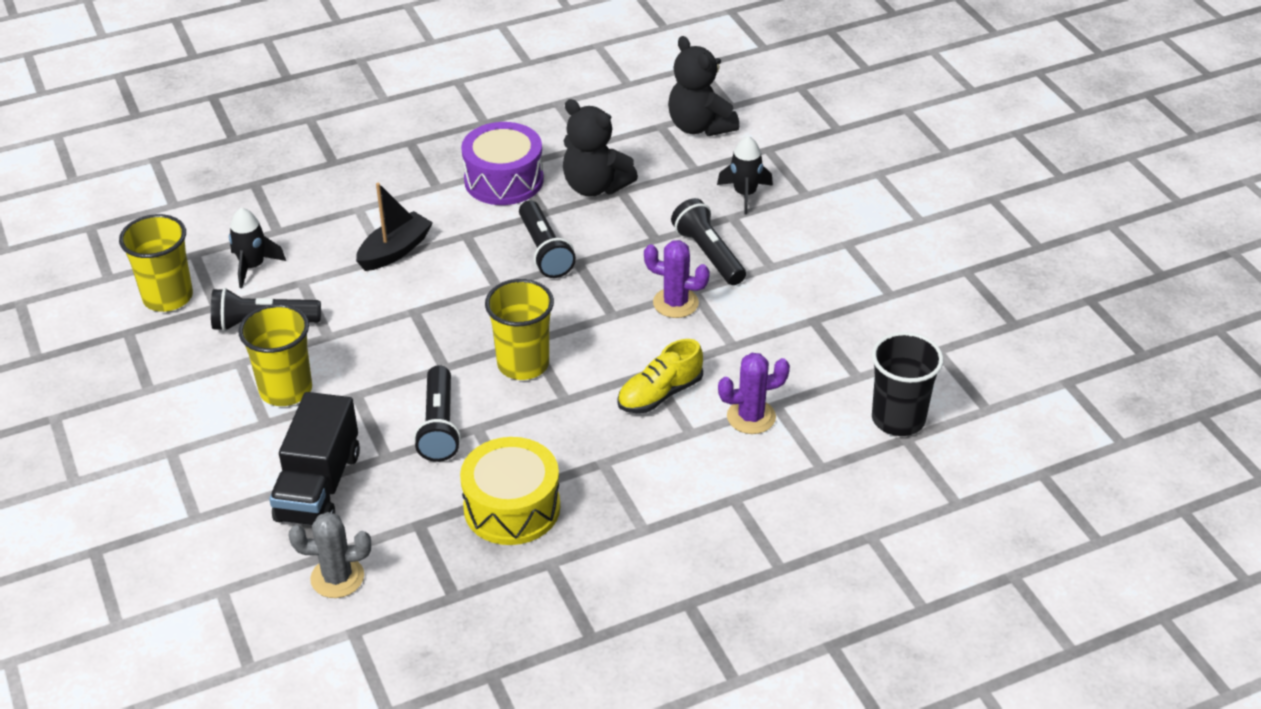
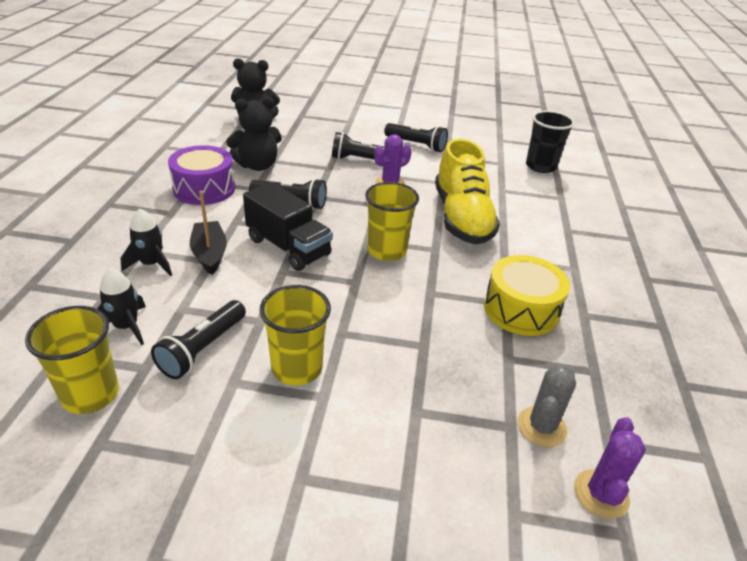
camera: 60 degrees left, 5 degrees down
(318, 486) = (428, 395): black truck -> black truck (288, 247)
(439, 426) = (414, 308): black flashlight -> black flashlight (416, 145)
(660, 394) = (462, 218): yellow shoe -> yellow shoe, size x1.85
(745, 194) = (327, 133): black rocket -> black rocket (151, 264)
(751, 417) = (506, 200): purple cactus -> purple cactus (601, 494)

